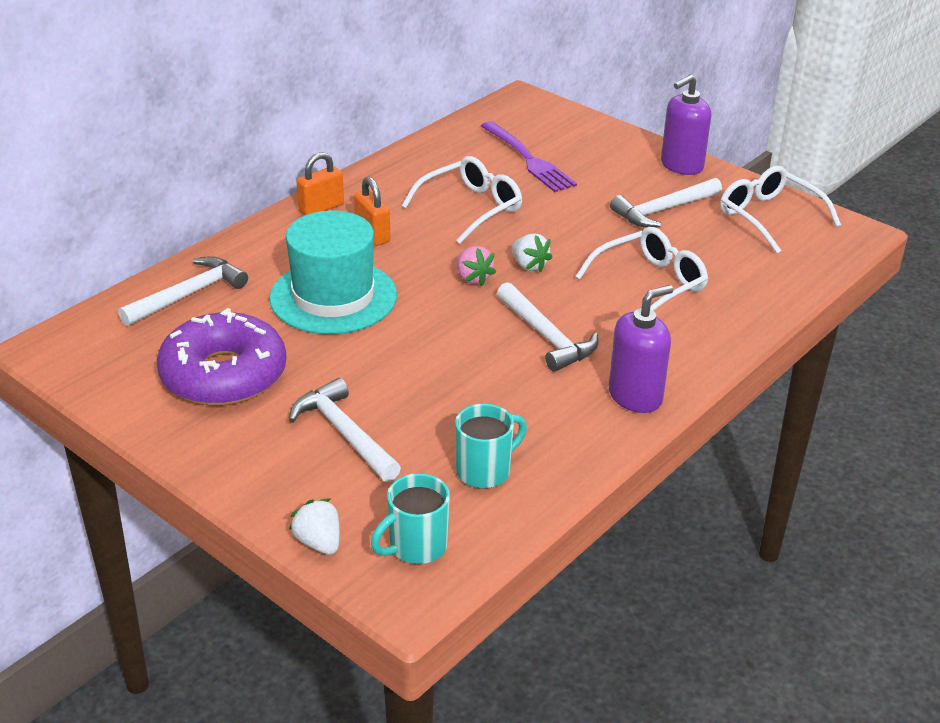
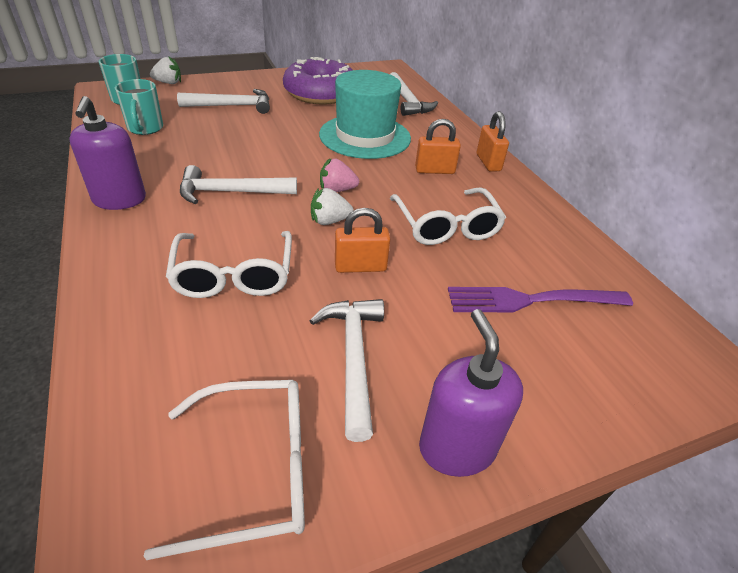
camera: 115 degrees right, 5 degrees up
(572, 233) = (360, 267): none -> orange padlock

